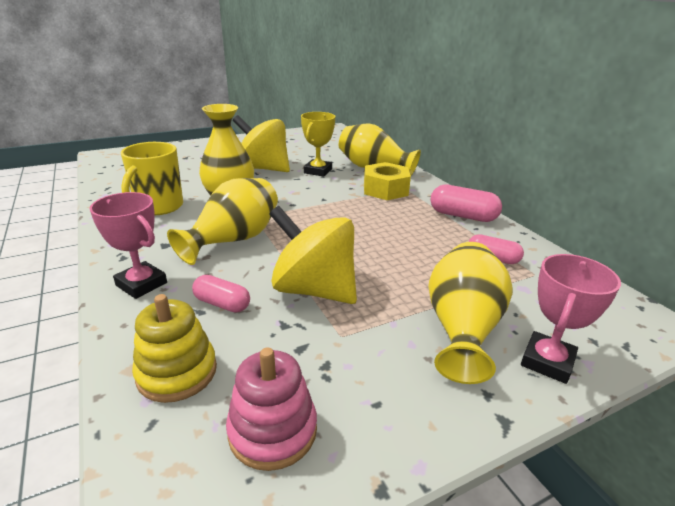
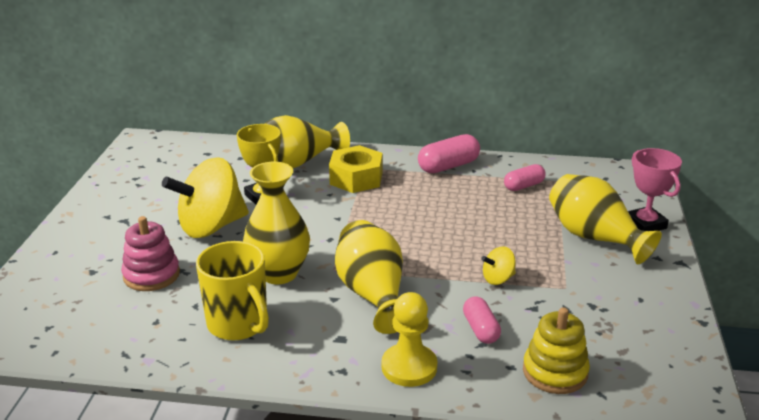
camera: 55 degrees left, 0 degrees up
(141, 284) = (409, 367): pink trophy -> yellow pawn
(222, 304) = (480, 329): pink capsule -> pink capsule turned 75 degrees counterclockwise
(272, 430) = (639, 345): pink stacking toy -> pink stacking toy (151, 275)
(314, 290) = (498, 279): yellow spinning top -> yellow spinning top, size x0.44

